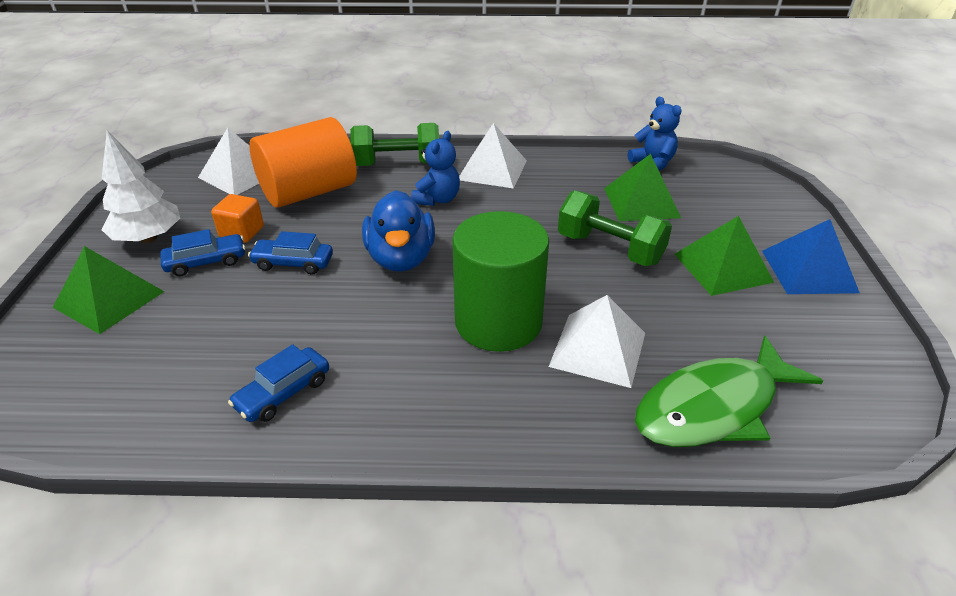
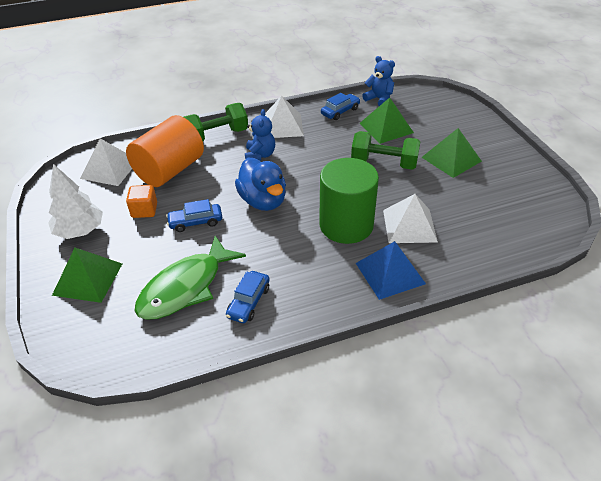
camera: 20 degrees left, 5 degrees up
(206, 262) = (135, 237): blue car -> blue car (340, 111)
(713, 407) = (483, 240): green fish -> green fish (185, 287)
(809, 271) = (496, 149): blue pyramid -> blue pyramid (390, 273)

